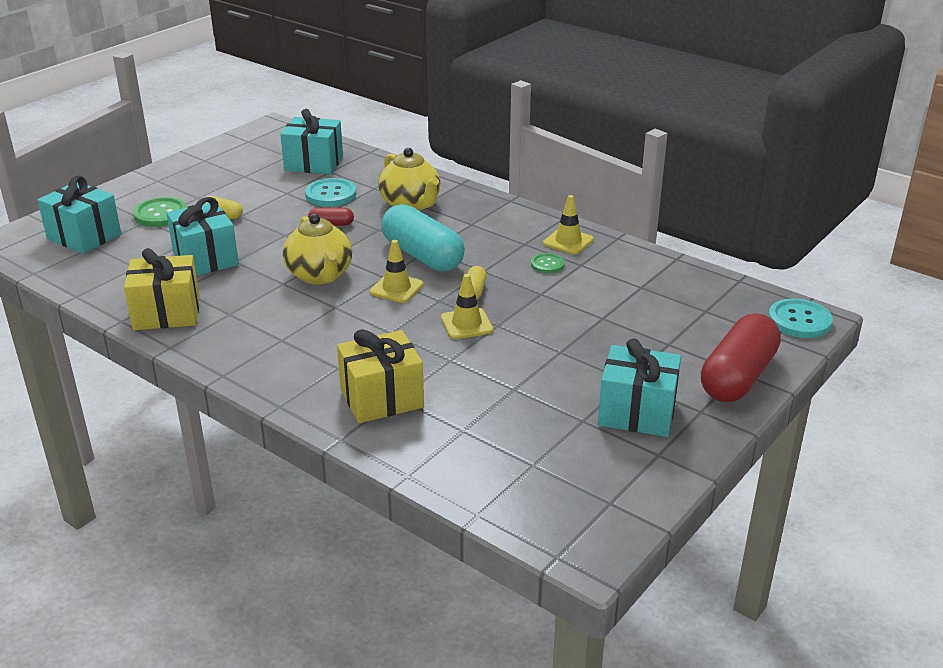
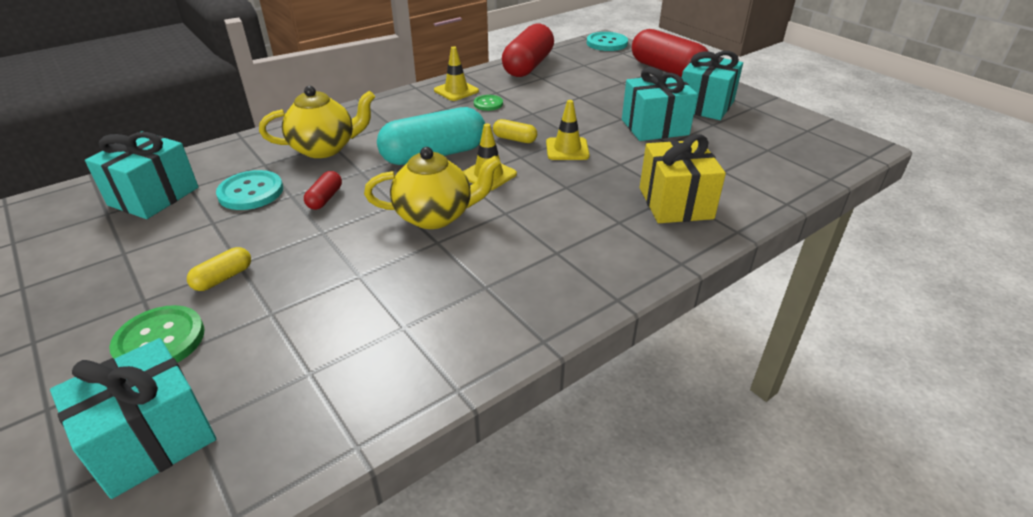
camera: 75 degrees left, 5 degrees up
(167, 313) = (459, 341): yellow gift -> none
(205, 259) = (335, 300): turquoise gift -> turquoise gift (655, 127)
(670, 273) = (528, 66): none -> red capsule

